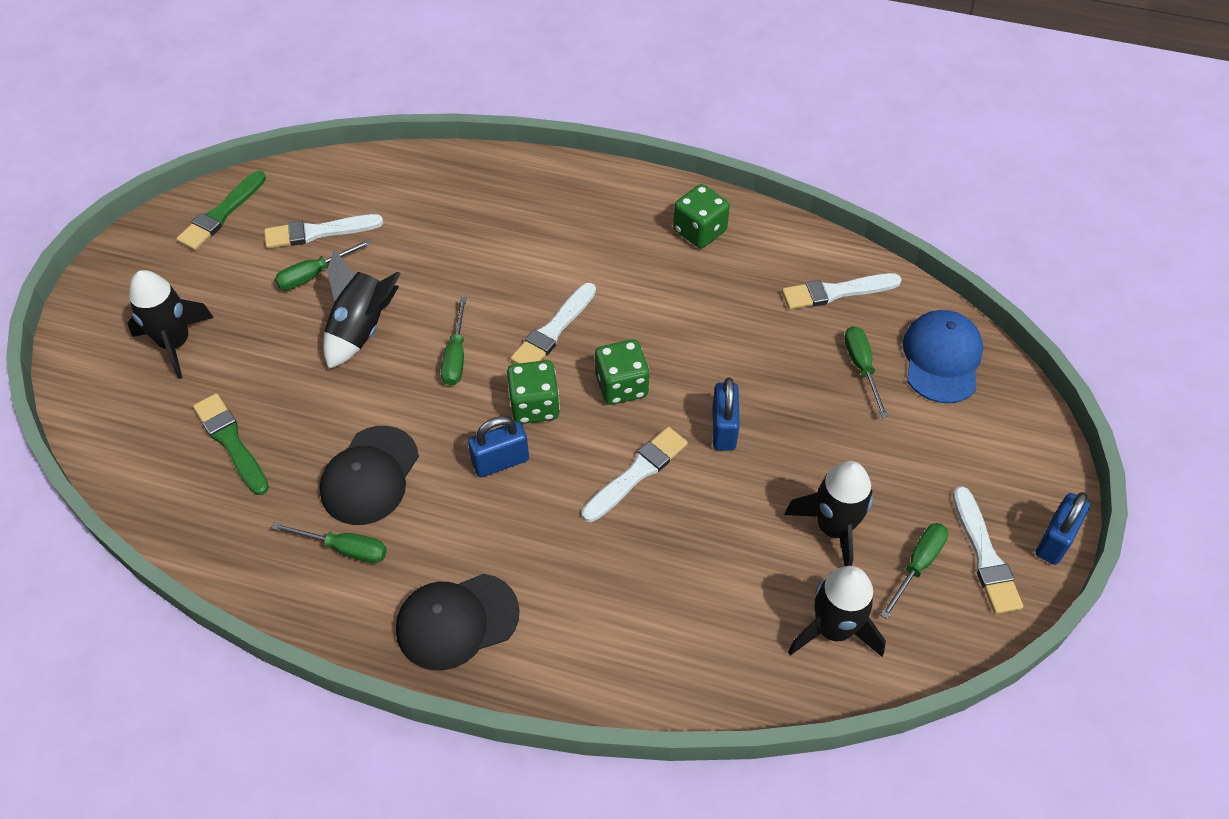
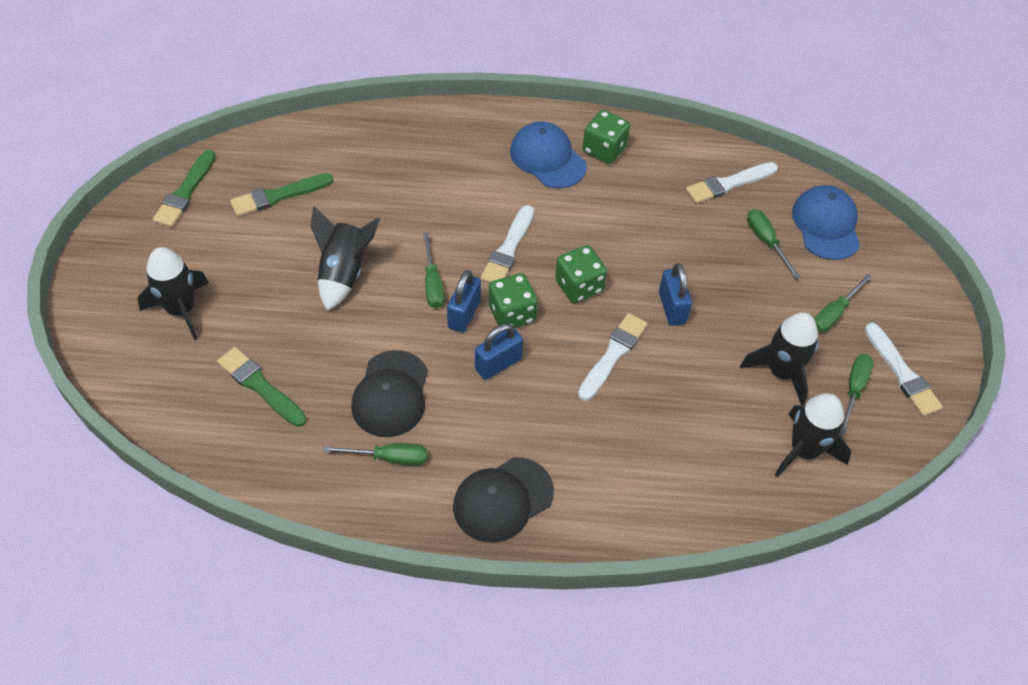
camera: 15 degrees left, 0 degrees up
(314, 274) = (286, 233): green screwdriver -> green screwdriver (834, 313)
(319, 232) = (279, 196): white brush -> green brush
(631, 232) = (547, 158): none -> blue cap
(1055, 540) = (950, 352): blue padlock -> blue padlock (464, 314)

